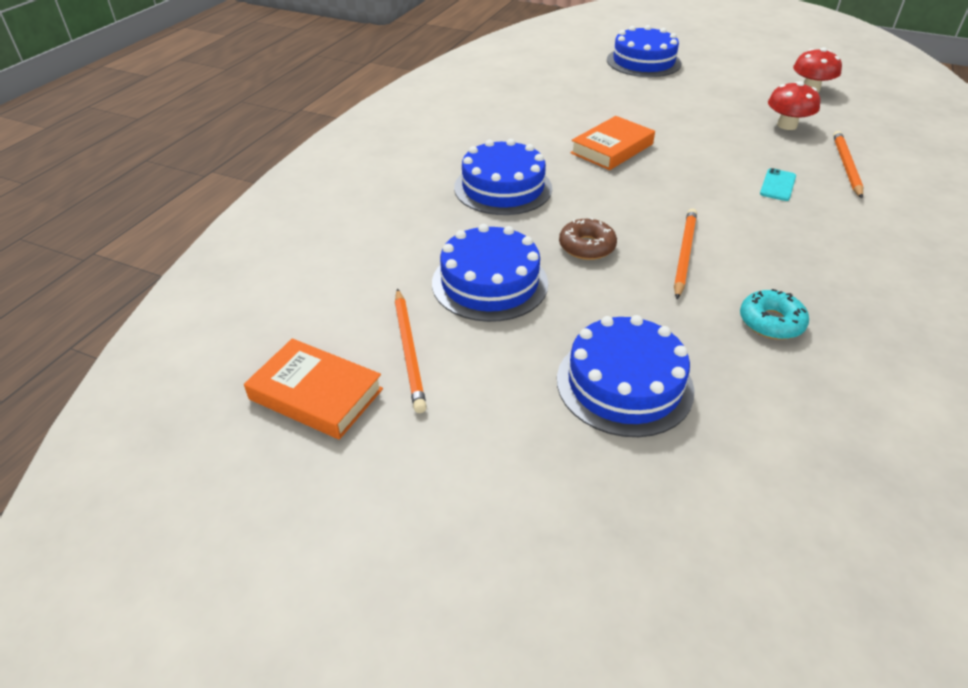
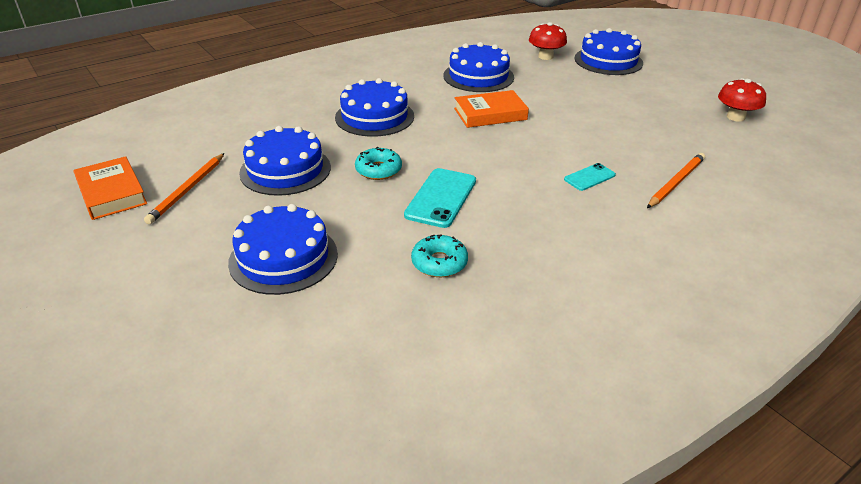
camera: 30 degrees right, 5 degrees down
(547, 111) = (478, 76): none -> blue cake
(587, 246) = (378, 170): brown donut -> turquoise donut
(684, 254) = (441, 198): orange pencil -> turquoise phone
(787, 125) = (667, 138): red mushroom -> red mushroom (545, 56)

